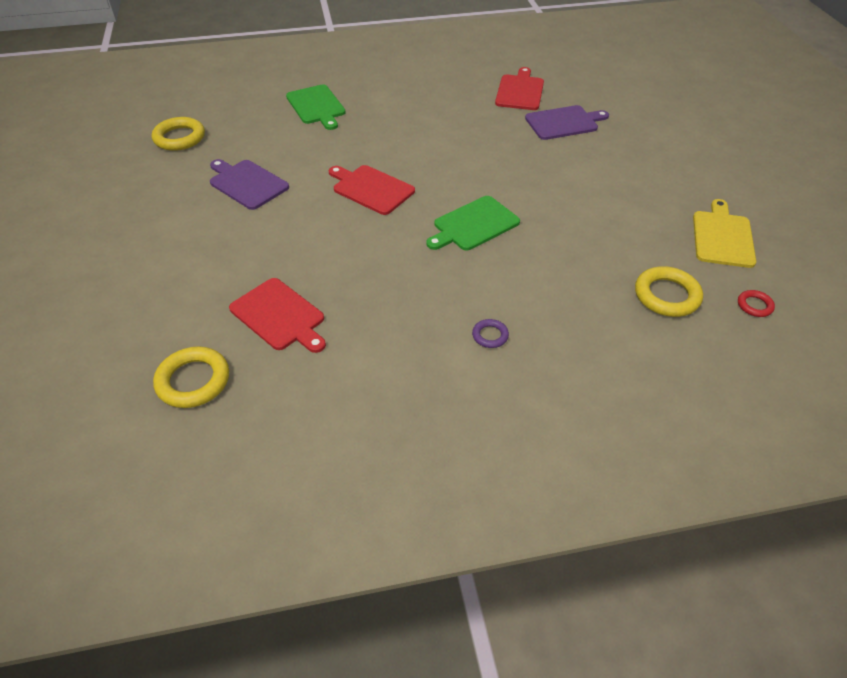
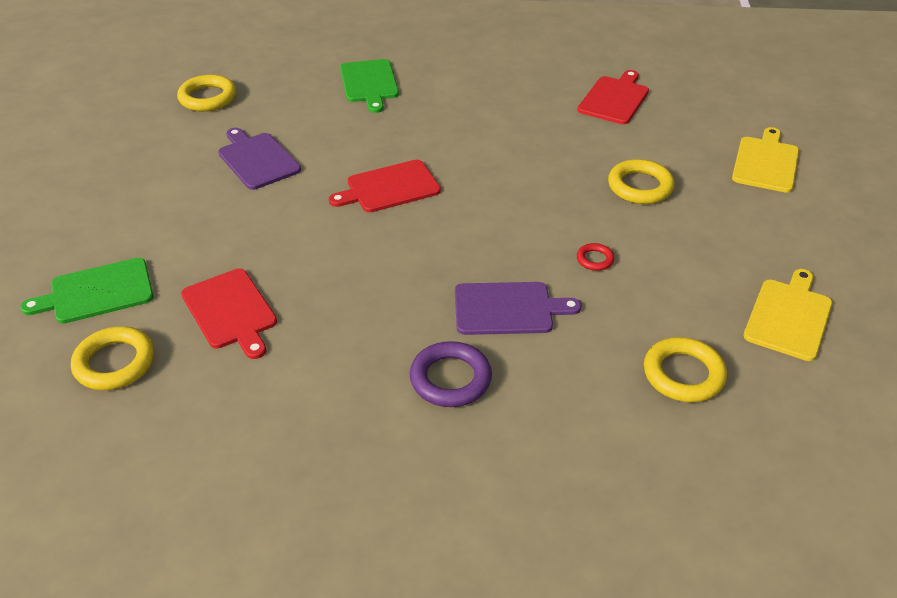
camera: 15 degrees right, 5 degrees down
(371, 189) = (389, 187): red cutting board -> red cutting board turned 75 degrees counterclockwise
(474, 225) = (488, 248): green cutting board -> green cutting board (97, 292)
(490, 335) = (450, 379): purple ring -> purple ring, size x1.90
(564, 122) = (651, 145): purple cutting board -> purple cutting board (507, 309)
(569, 156) = (640, 186): none -> yellow ring
(654, 123) = (766, 162): none -> yellow cutting board
(754, 305) = (790, 408): red ring -> red ring (595, 259)

